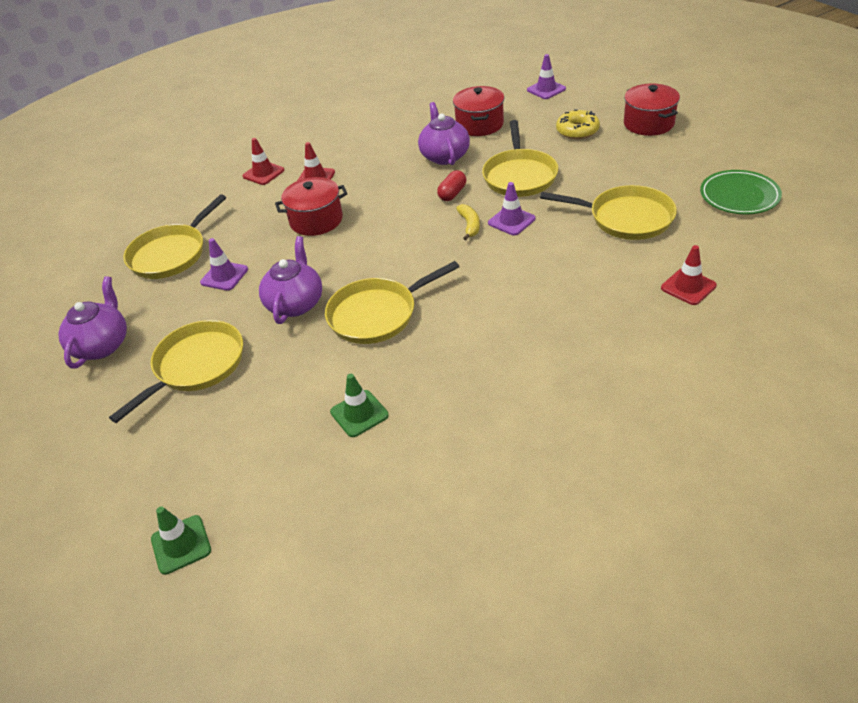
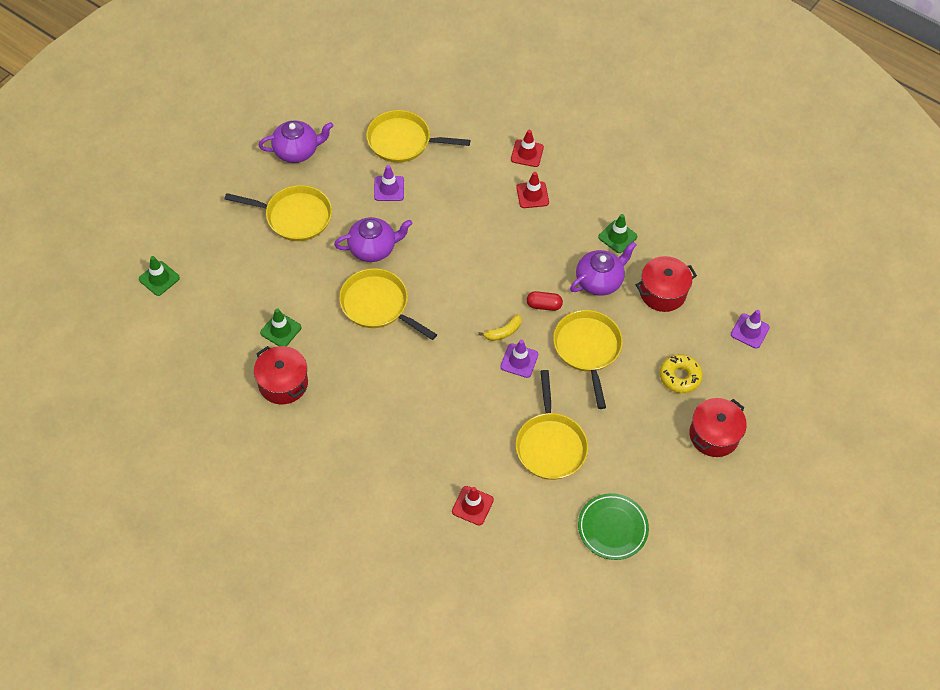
camera: 60 degrees right, 15 degrees up
(316, 220) = (475, 220): red pot -> red pot (283, 383)
(402, 138) = (617, 237): none -> green traffic cone
(519, 176) = (587, 349): yellow pan -> yellow pan turned 105 degrees clockwise

